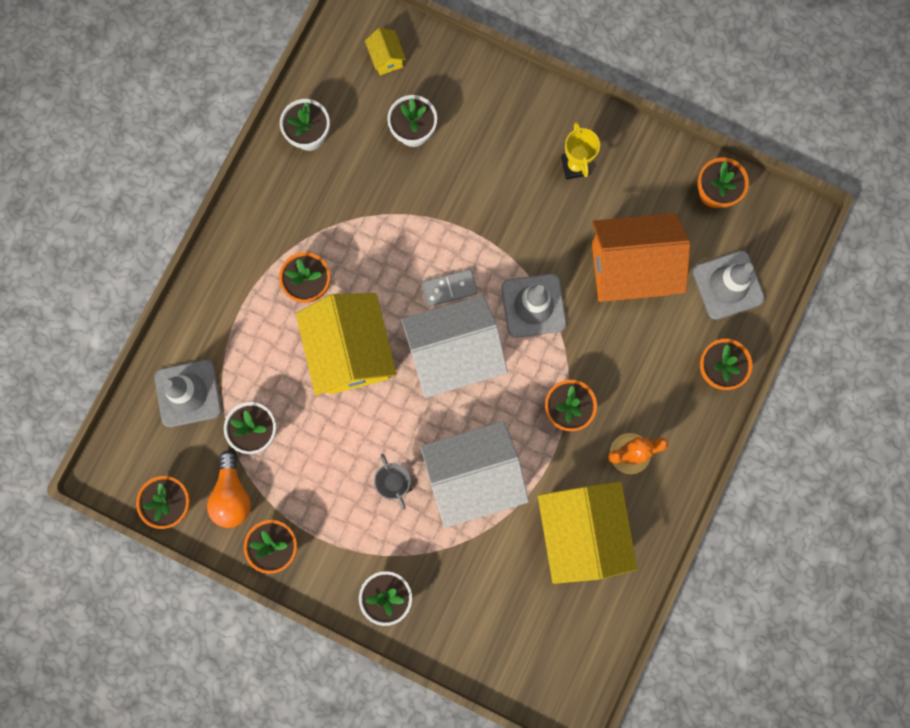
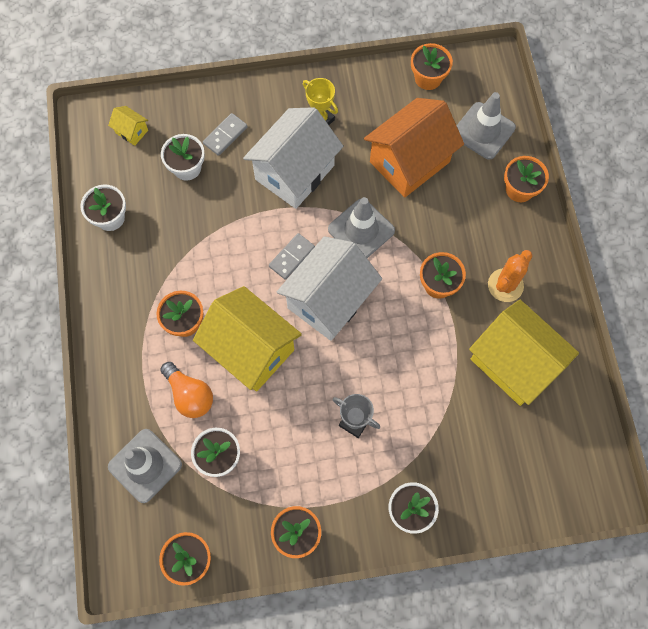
camera: 35 degrees left, 10 degrees down
(232, 495) = (234, 519): orange light bulb -> orange light bulb (189, 395)
(472, 121) = (225, 135): none -> grey domino
(473, 476) = (407, 377): white house -> white house (294, 172)

